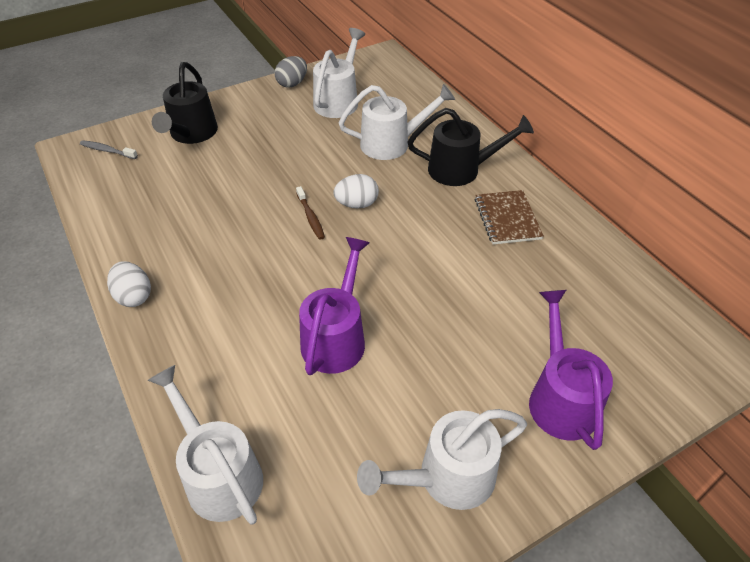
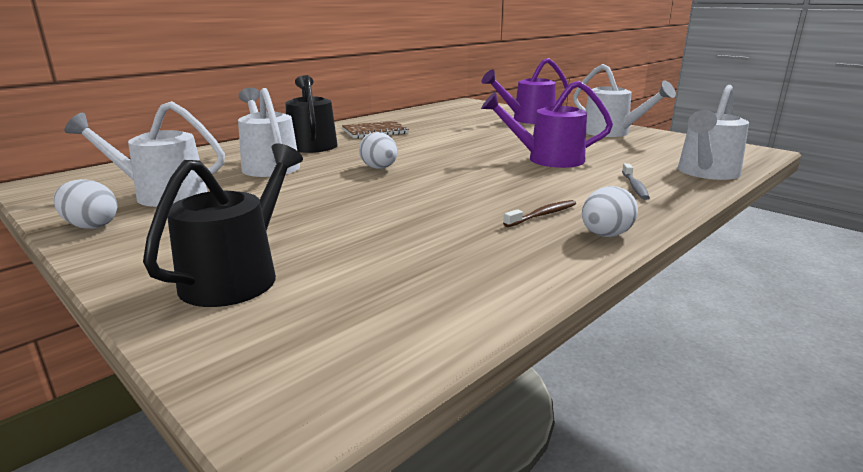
camera: 105 degrees left, 25 degrees down
(107, 151) = (297, 352): grey toothbrush -> grey toothbrush (634, 187)
(191, 134) = (238, 275): black watering can -> black watering can turned 60 degrees counterclockwise
(292, 84) = (91, 226): grey egg -> white egg
(310, 217) = (410, 181): brown toothbrush -> brown toothbrush (542, 215)

